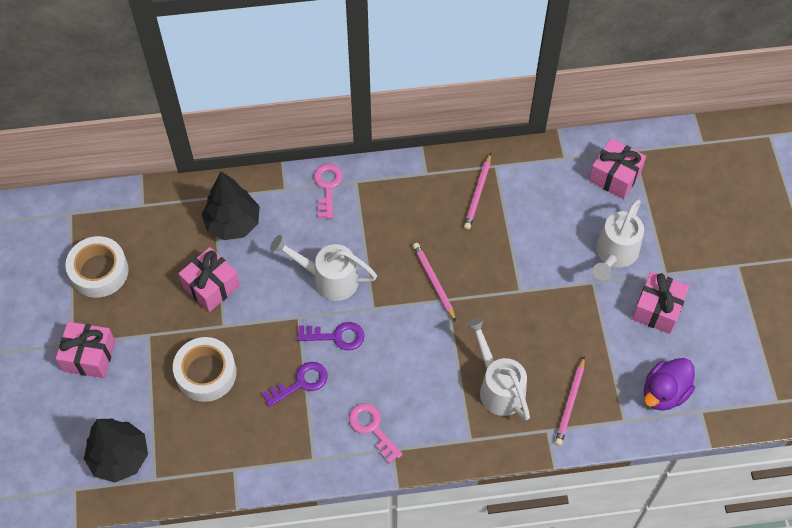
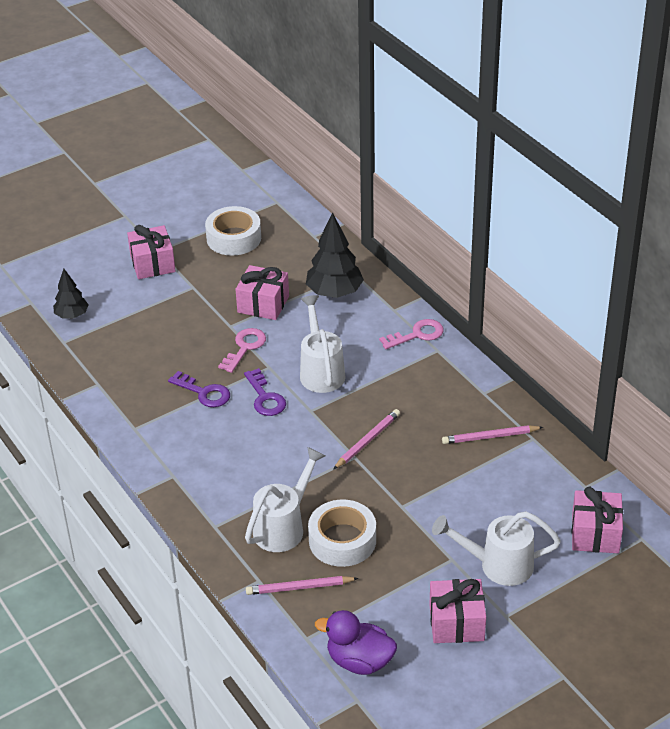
camera: 65 degrees right, 20 degrees down
(119, 458) = (72, 315): black tree -> black tree, size x0.61
(206, 373) = (178, 333): white tape -> white tape (342, 540)
(372, 428) = (186, 455): pink key -> pink key (245, 347)

